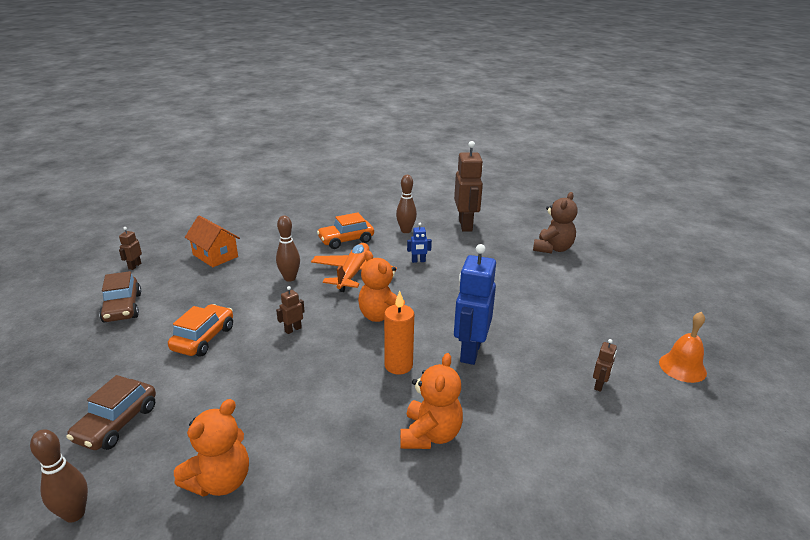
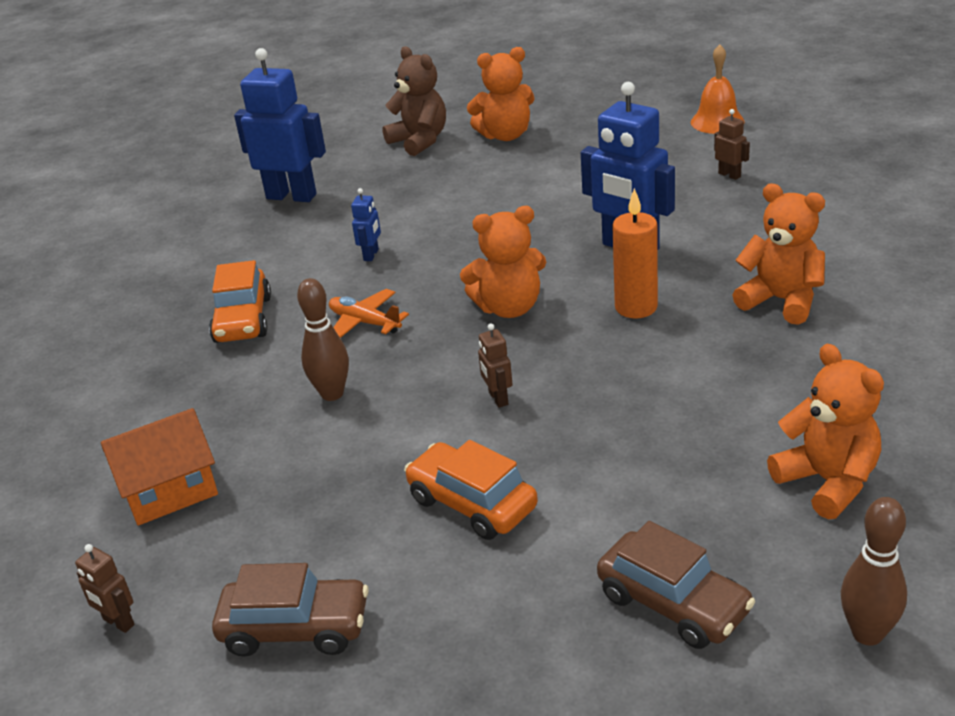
camera: 65 degrees left, 5 degrees up
(353, 273) = (365, 322): orange plane -> orange plane, size x0.60
(406, 231) = (261, 254): brown bowling pin -> none
(465, 225) = (291, 196): brown robot -> blue robot
(583, 276) = (505, 135): none -> orange teddy bear

